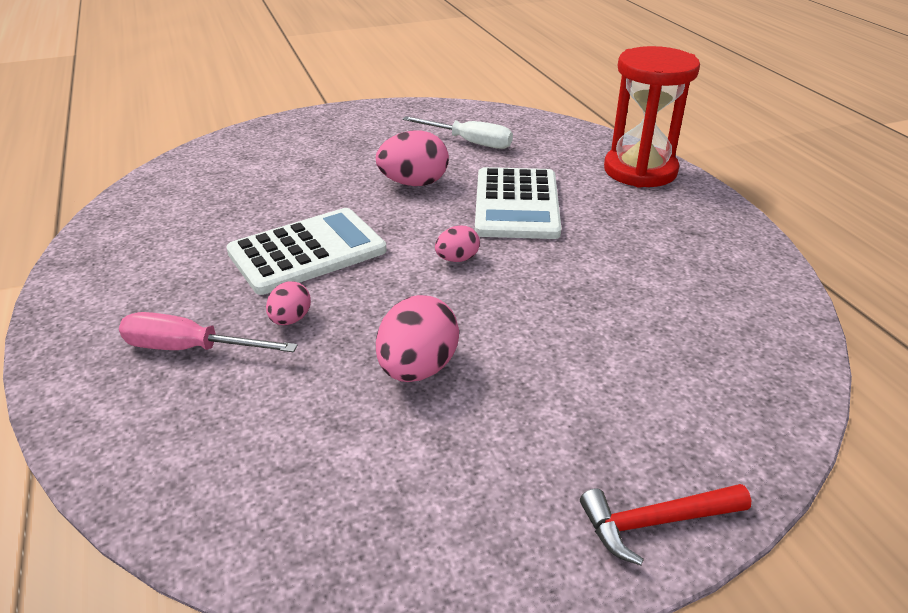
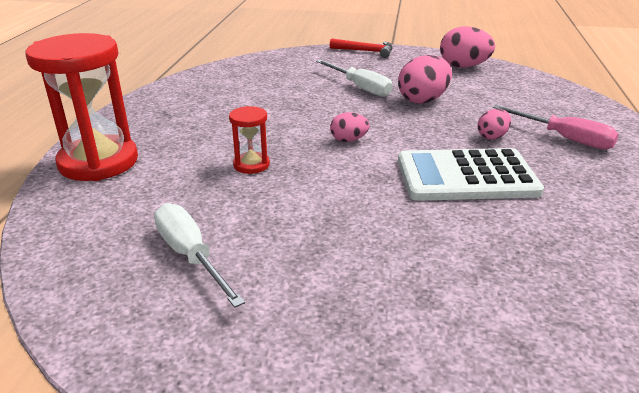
camera: 150 degrees left, 5 degrees down
(414, 183) = (319, 215): pink egg -> pink egg (463, 66)
(516, 204) = (251, 165): white calculator -> red hourglass
(535, 367) = (360, 88): none -> white screwdriver

